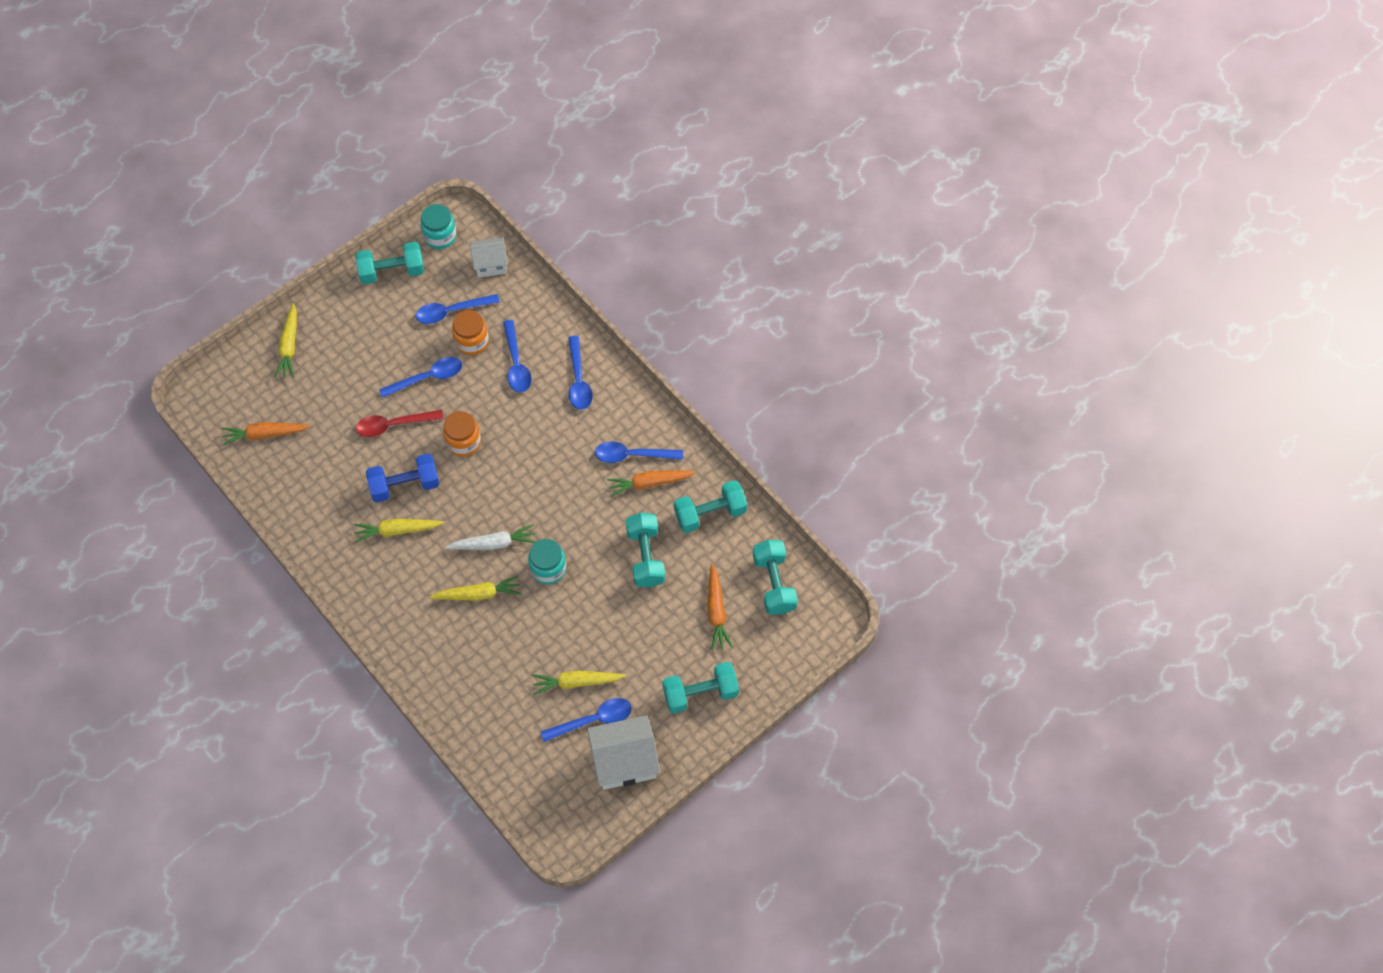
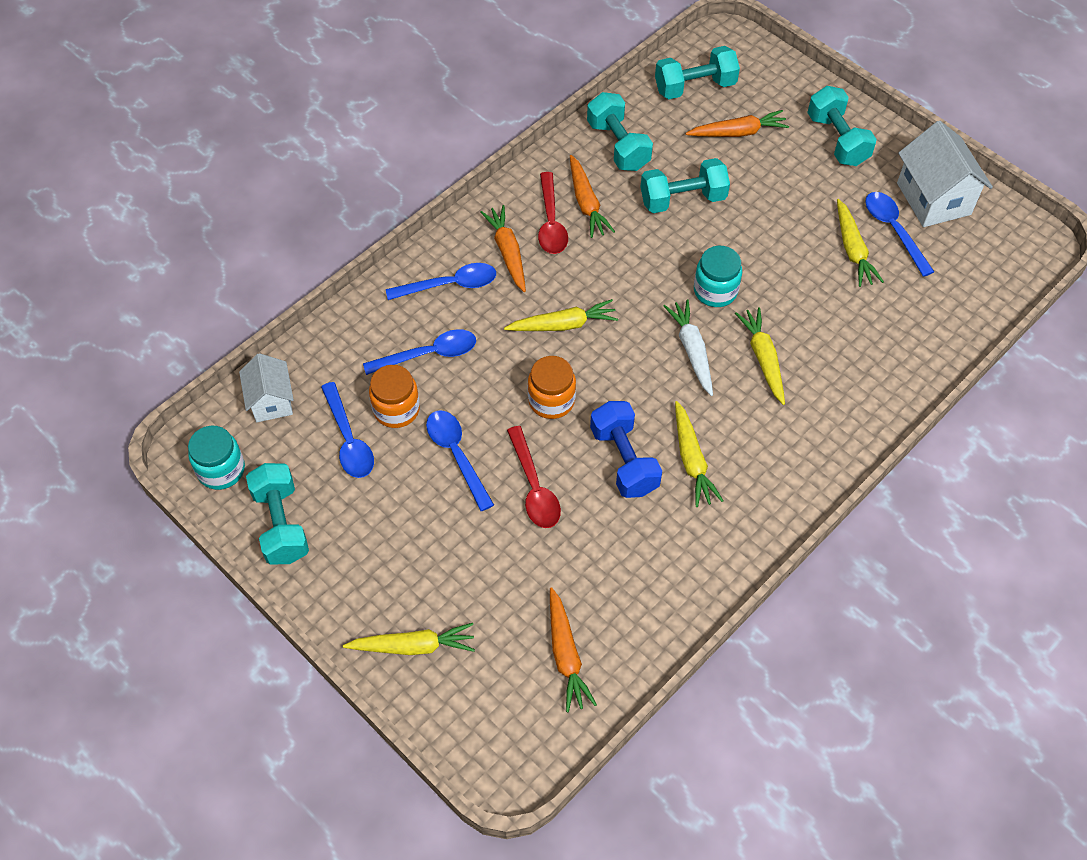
camera: 95 degrees left, 5 degrees down
(530, 455) = (563, 325): none -> yellow carrot
(605, 422) = (507, 252): none -> orange carrot
(632, 455) = (551, 222): blue spoon -> red spoon

